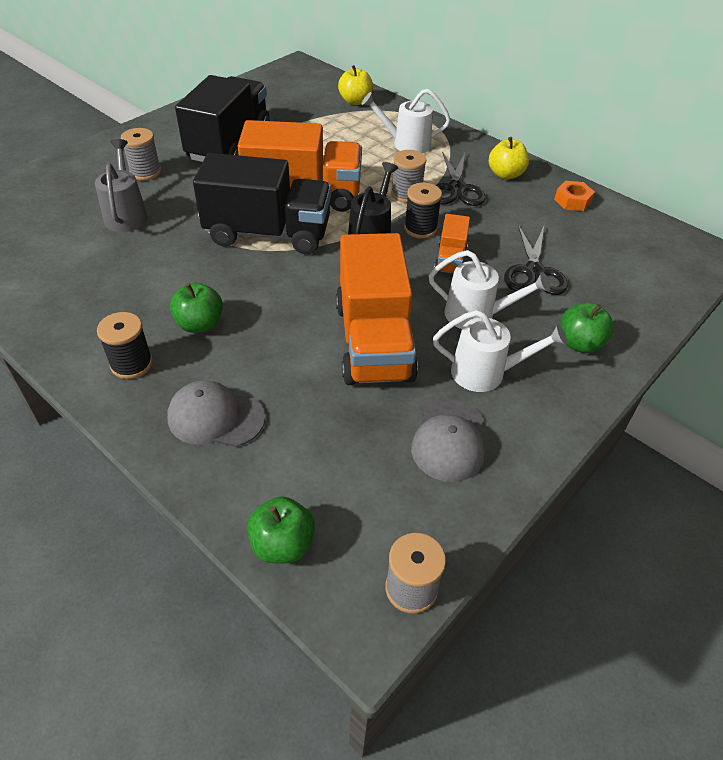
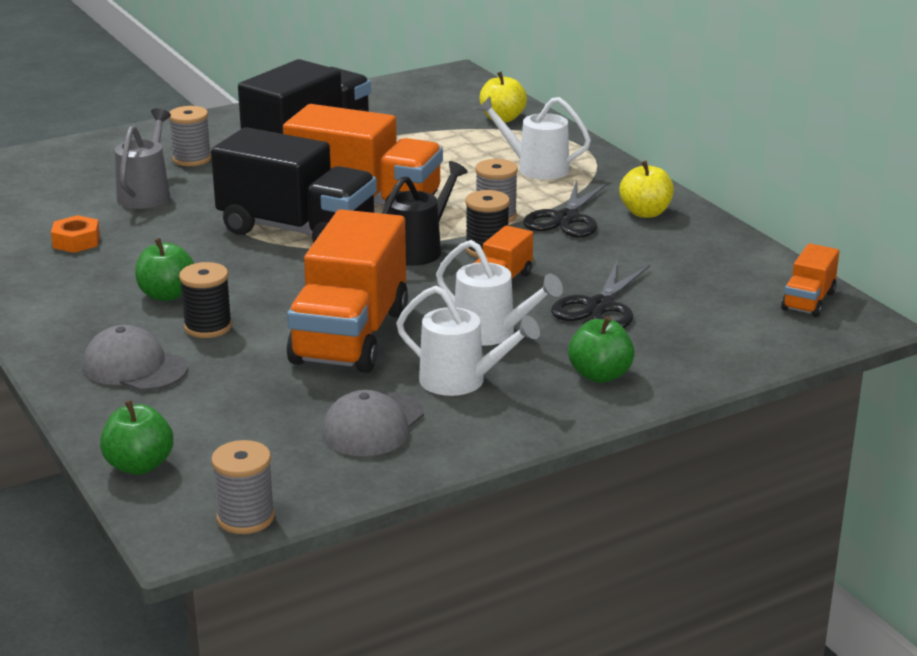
camera: 20 degrees right, 20 degrees down
(131, 364) = (75, 315): black spool -> black spool (208, 327)
(572, 201) = (715, 249): orange nut -> orange nut (76, 241)
(664, 239) = (808, 301): none -> orange truck

